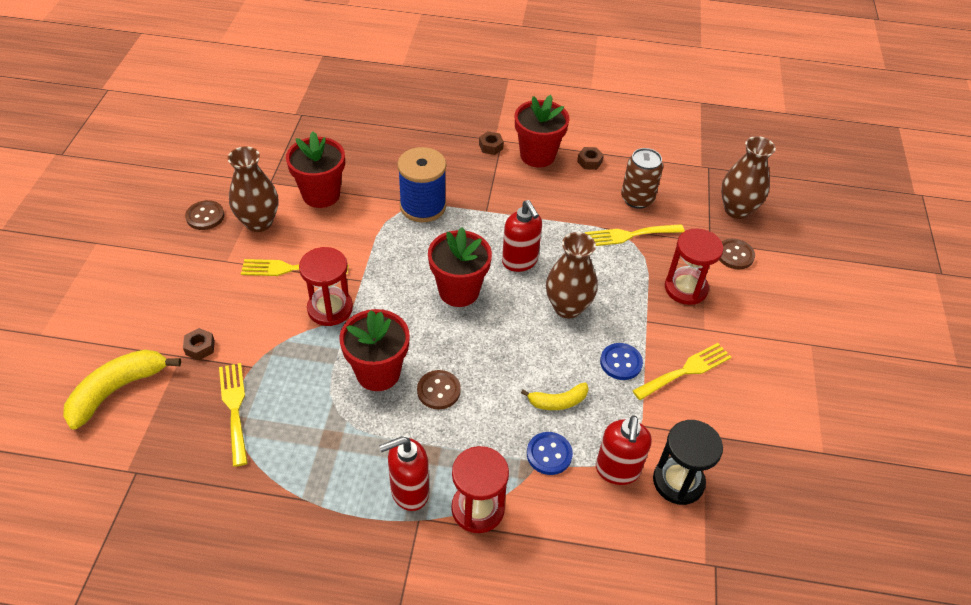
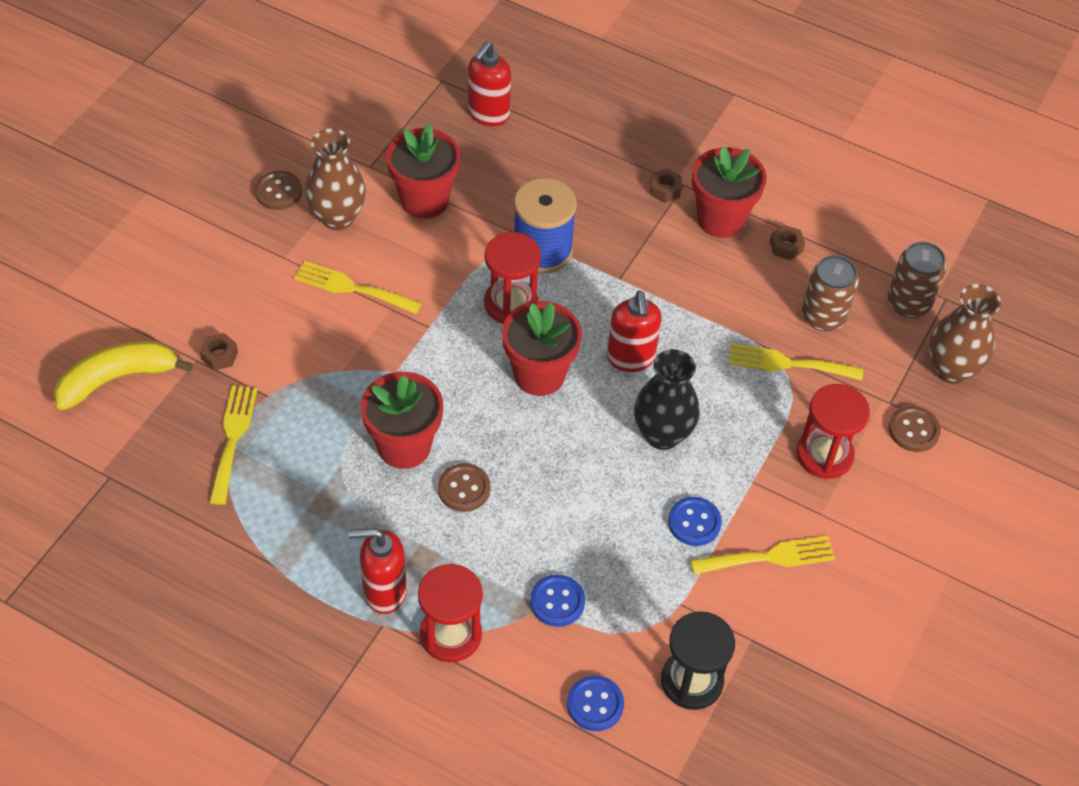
camera: 20 degrees right, 5 degrees up
(330, 308) = (379, 352): red hourglass -> red hourglass (511, 304)
(558, 402) = (596, 545): yellow banana -> none
(567, 307) = (662, 434): brown vase -> black vase
(615, 525) = (595, 704): none -> blue button
(617, 470) = (627, 645): red soap dispenser -> red soap dispenser (488, 114)
(687, 176) = (908, 303): none -> brown can

